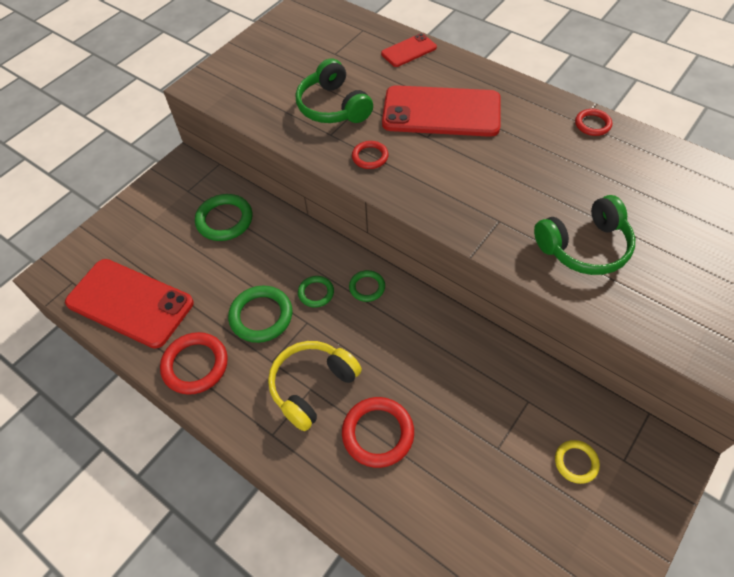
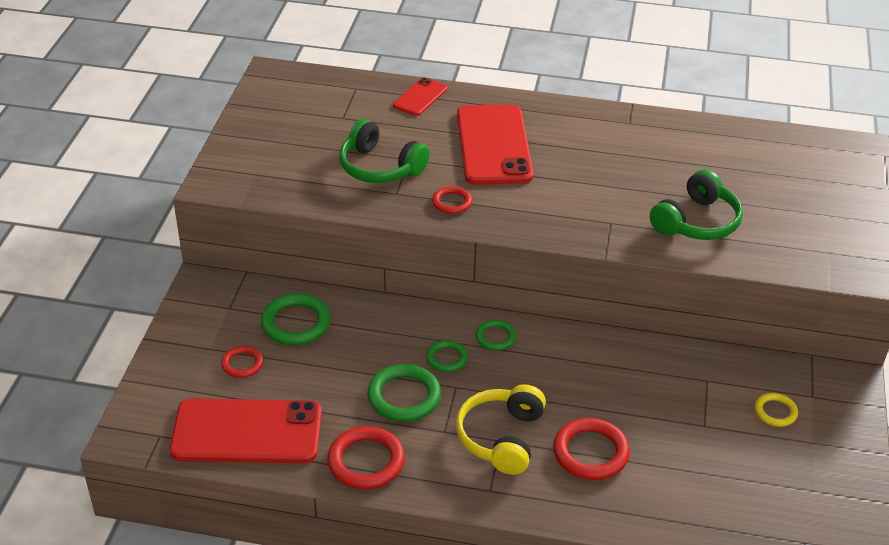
camera: 30 degrees left, 15 degrees down
(441, 112) = (493, 145): red phone -> red phone turned 75 degrees counterclockwise
(592, 124) = (641, 121): red ring -> red ring (242, 364)

